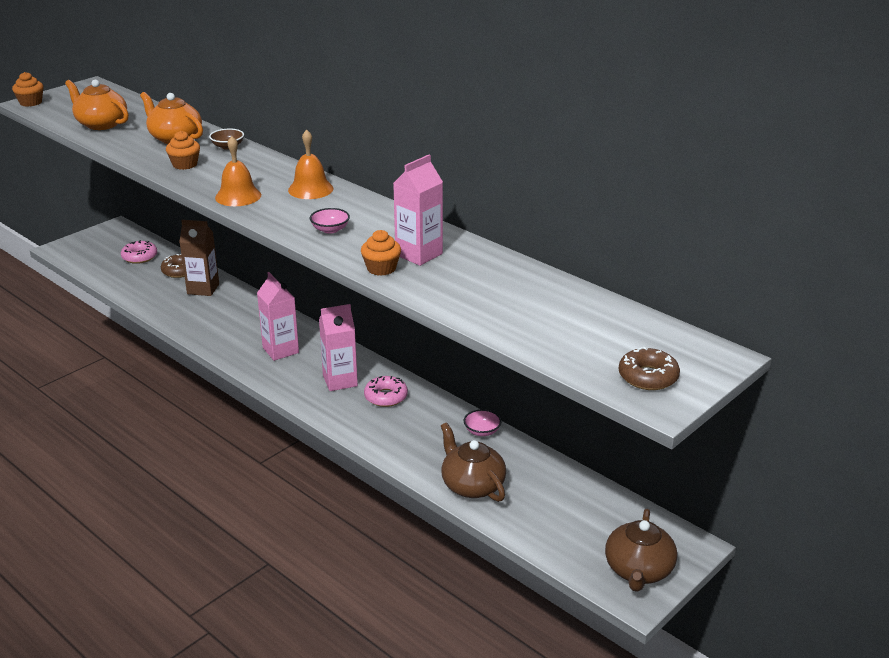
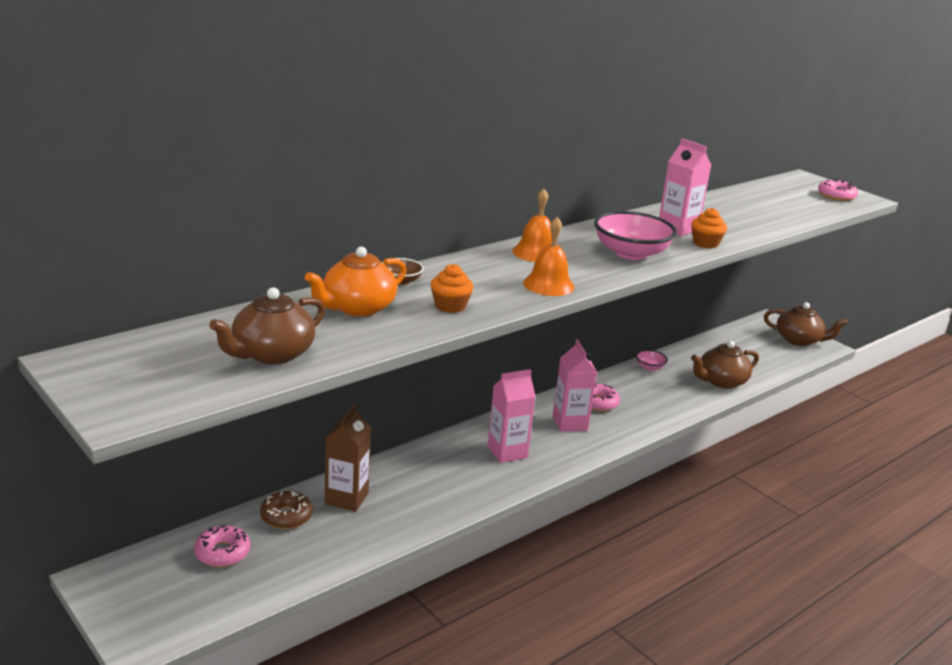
camera: 85 degrees left, 5 degrees down
(30, 102) = (119, 413): orange cupcake -> none
(101, 124) = (271, 354): orange teapot -> brown teapot
(330, 229) = (631, 253): pink bowl -> pink bowl, size x2.09
(648, 377) = (836, 196): brown donut -> pink donut

